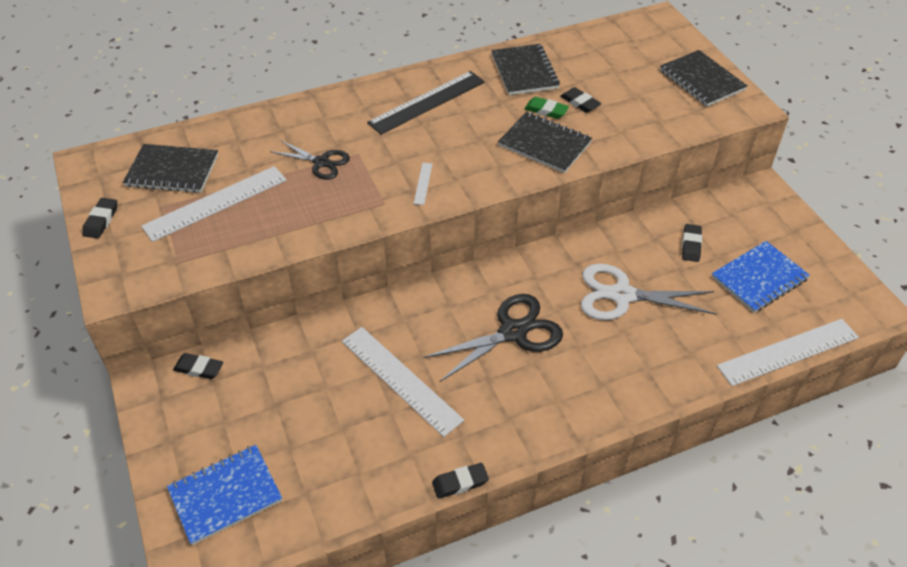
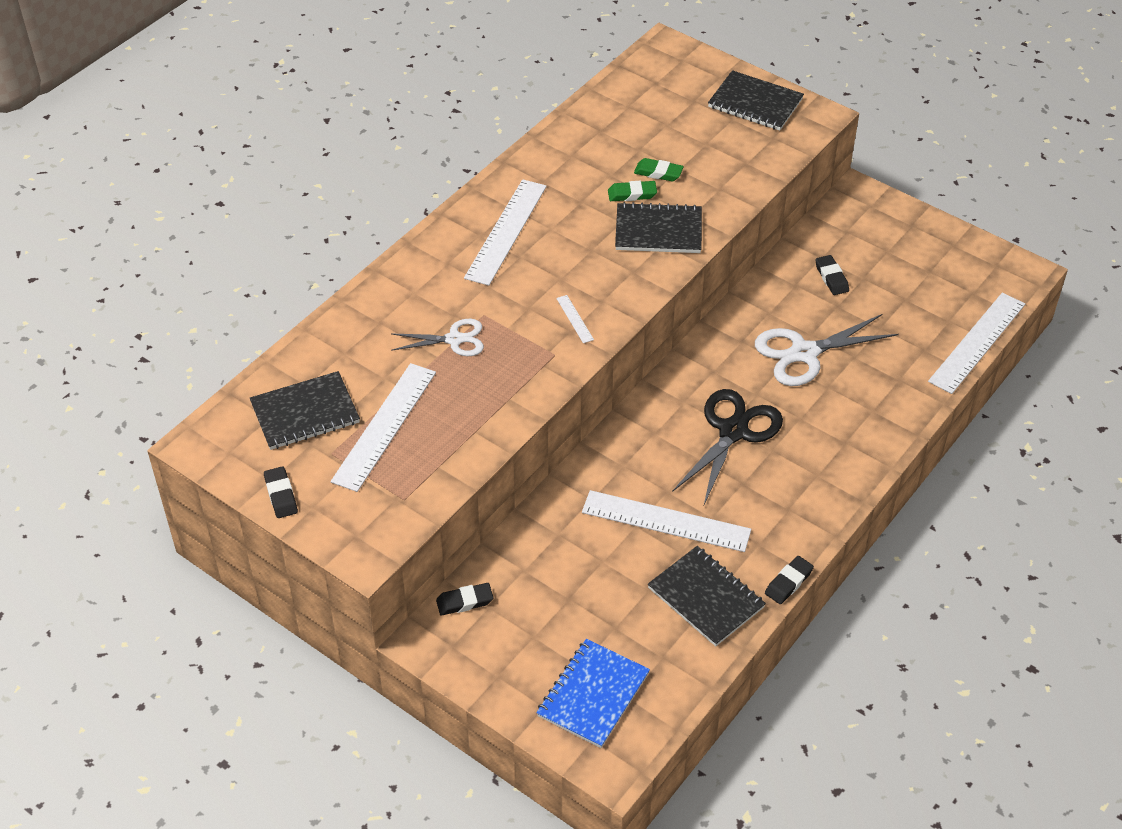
camera: 30 degrees left, 0 degrees up
(321, 162) = (454, 339): black scissors -> white scissors
(427, 102) = (506, 231): black ruler -> white ruler
(524, 71) = (577, 159): black notebook -> black notebook (705, 598)
(580, 103) = (658, 173): black eraser -> green eraser
(759, 278) = (911, 284): blue notebook -> none

